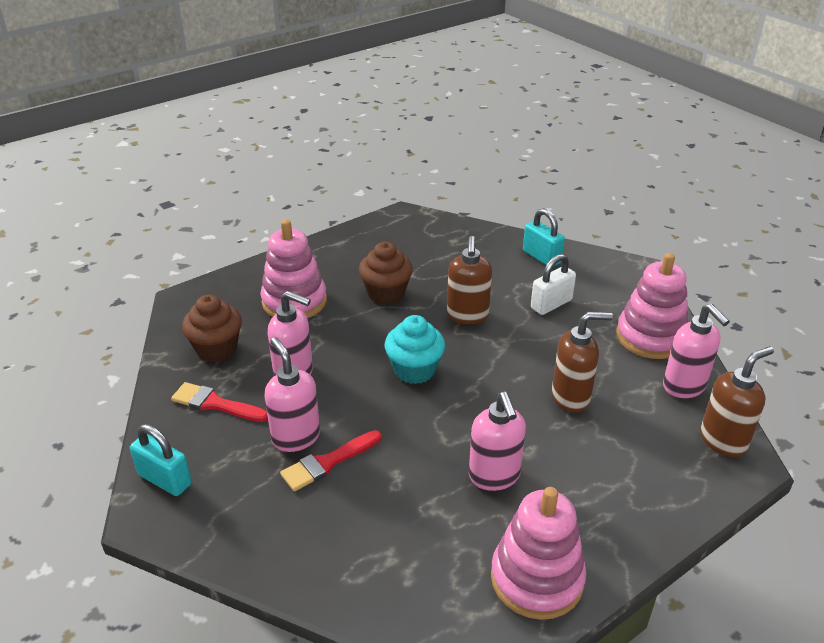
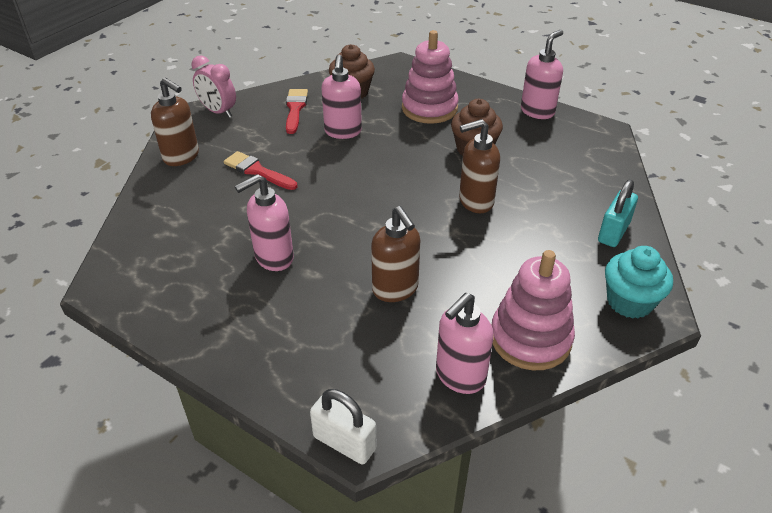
camera: 70 degrees right, 5 degrees up
(165, 479) = (218, 112): turquoise padlock -> pink clock
(295, 437) = (277, 150): pink soap dispenser -> pink soap dispenser (537, 111)
(414, 370) = (381, 188): turquoise cupcake -> turquoise cupcake (629, 302)
(536, 579) = (172, 301): pink stacking toy -> none
(551, 304) = (534, 253): white padlock -> white padlock (344, 442)
(723, 441) = (387, 417): brown soap dispenser -> brown soap dispenser (181, 157)

